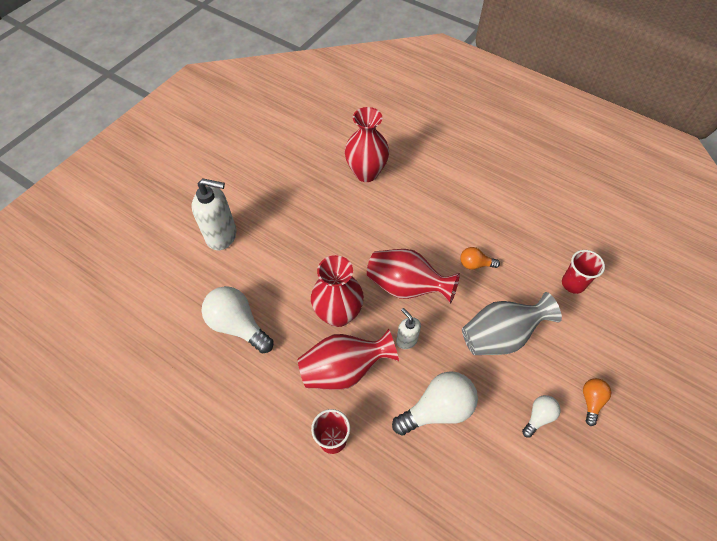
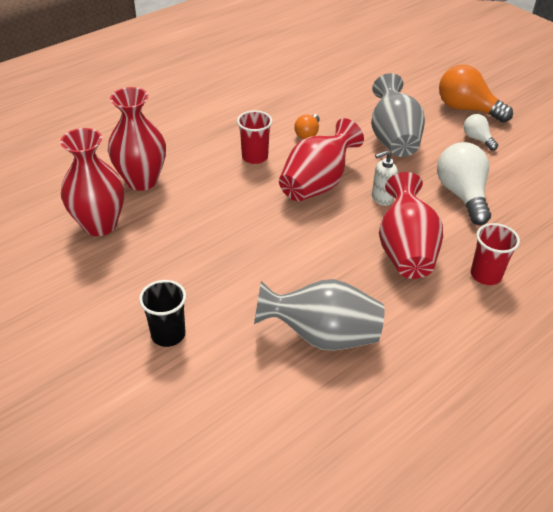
camera: 75 degrees left, 15 degrees down
(222, 236) = (168, 334): white soap dispenser -> black cup
(238, 325) = (322, 336): white light bulb -> grey vase
(338, 314) = (334, 242): red vase -> red vase (100, 225)
(573, 283) = (351, 86): red cup -> red cup (255, 157)
(591, 401) = (467, 109): orange light bulb -> orange light bulb, size x1.89

